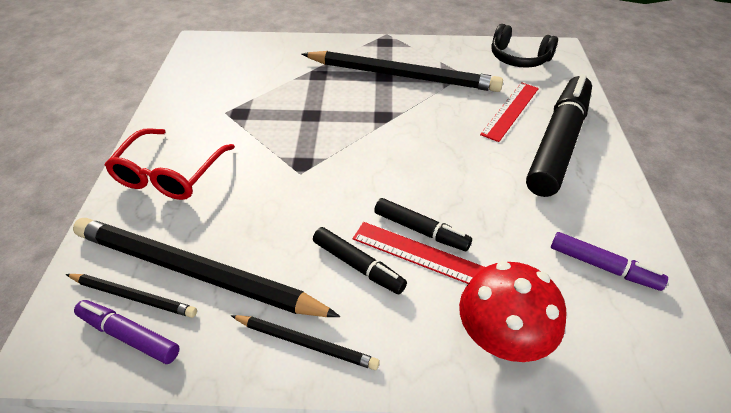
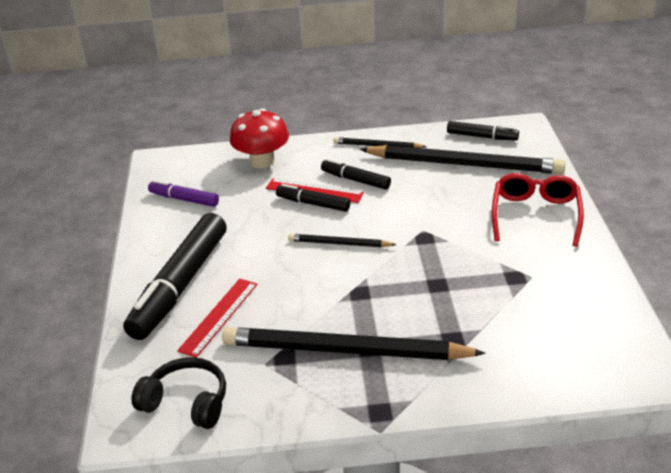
camera: 175 degrees right, 10 degrees down
(129, 335) = (482, 137): purple marker -> black marker
(133, 296) = (495, 150): black pencil -> black pencil (339, 244)

